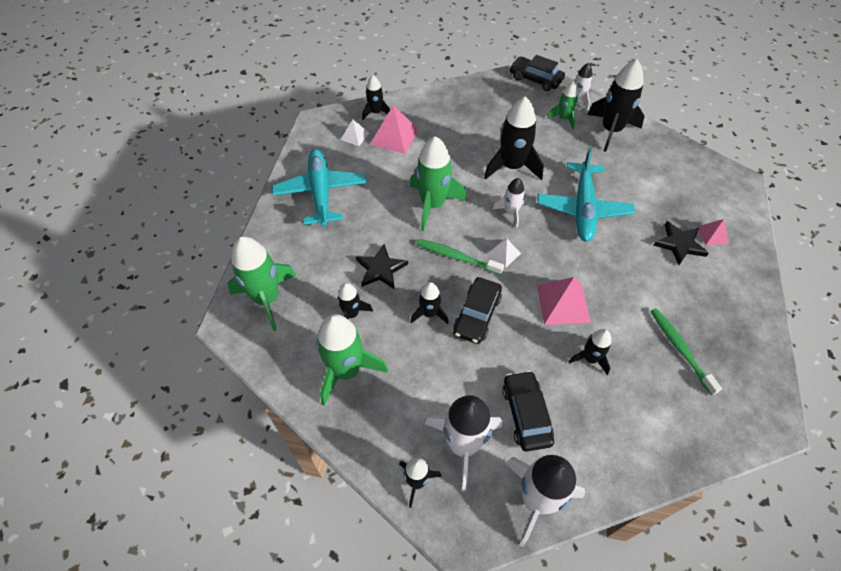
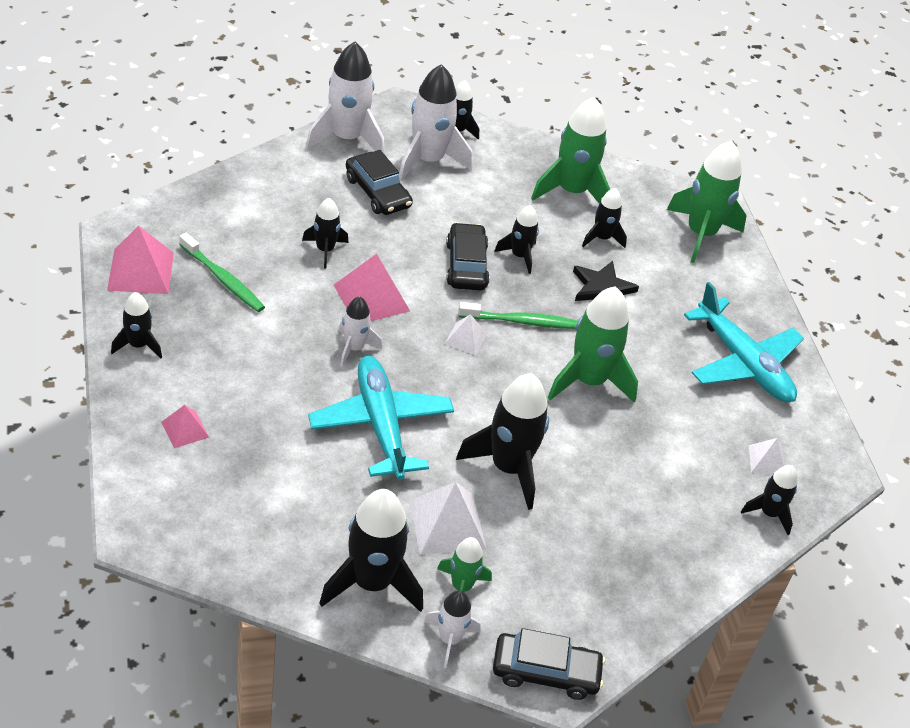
camera: 150 degrees right, 10 degrees down
(394, 136) = (710, 475): pink pyramid -> pink pyramid (141, 271)
(511, 213) = (479, 394): white rocket -> white rocket (354, 348)
(560, 147) = (447, 524): none -> white pyramid
(679, 244) = (233, 404): black star -> none
(747, 304) = (138, 345): none -> black rocket

